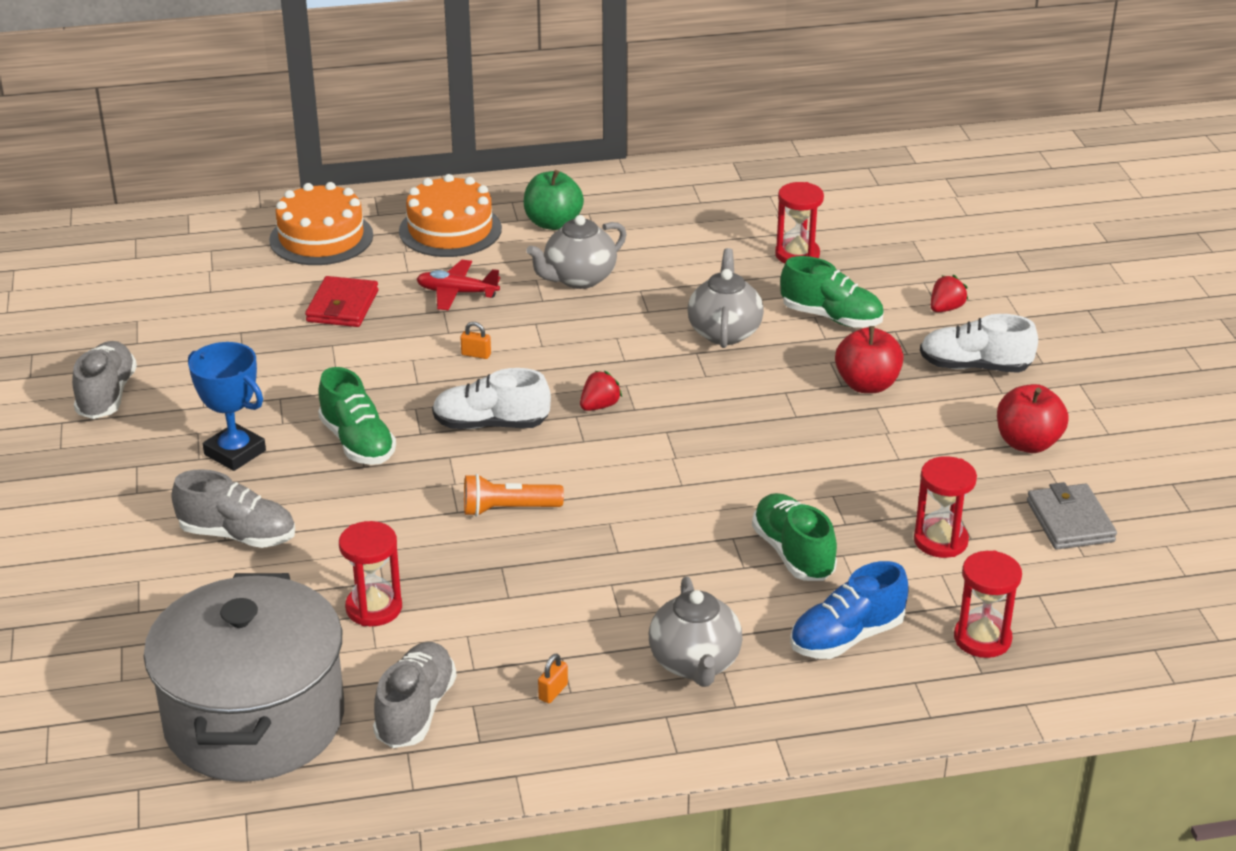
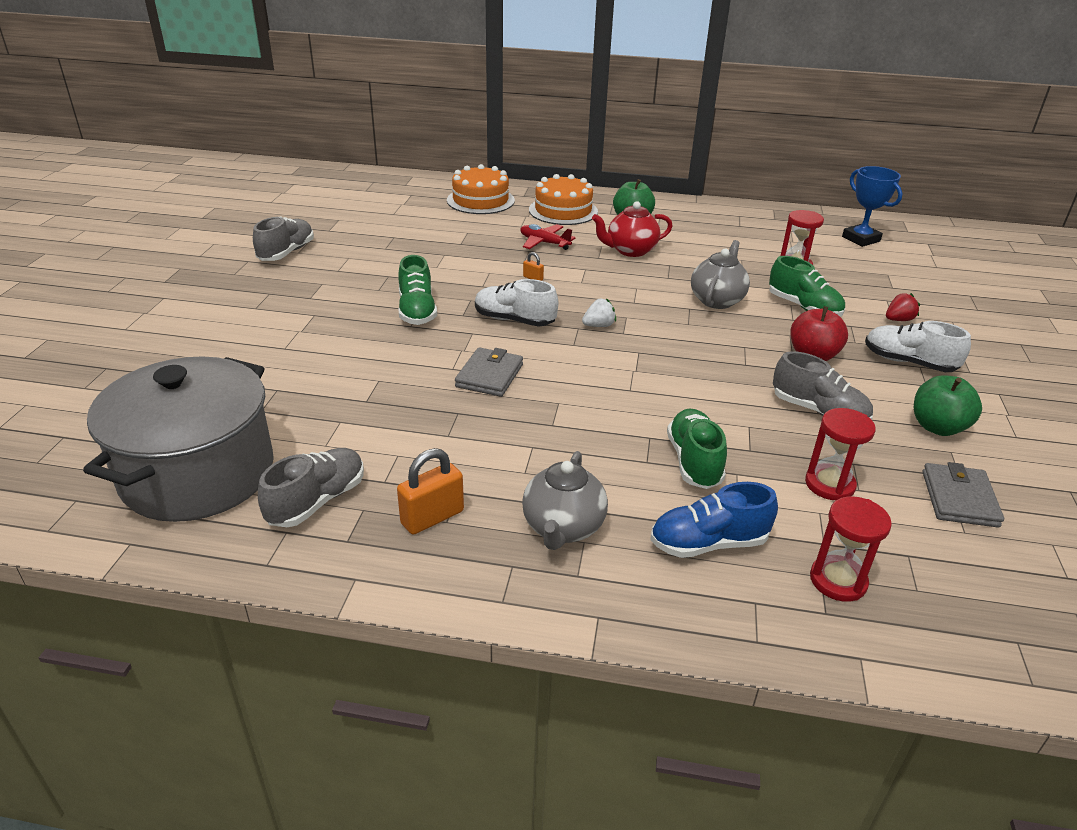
camera: 20 degrees right, 0 degrees up
(235, 452) = (334, 299): blue trophy -> blue trophy (861, 239)
(238, 535) = (294, 347): grey shoe -> grey shoe (818, 411)
(342, 306) = (466, 236): red wallet -> none
(374, 608) = (345, 417): red hourglass -> none
(508, 509) = (489, 376): orange flashlight -> grey wallet
(553, 692) = (432, 517): orange padlock -> orange padlock, size x2.01
(578, 279) = (630, 250): grey teapot -> red teapot
(599, 406) = (598, 326): red strawberry -> white strawberry
(1027, 443) = (937, 427): red apple -> green apple

